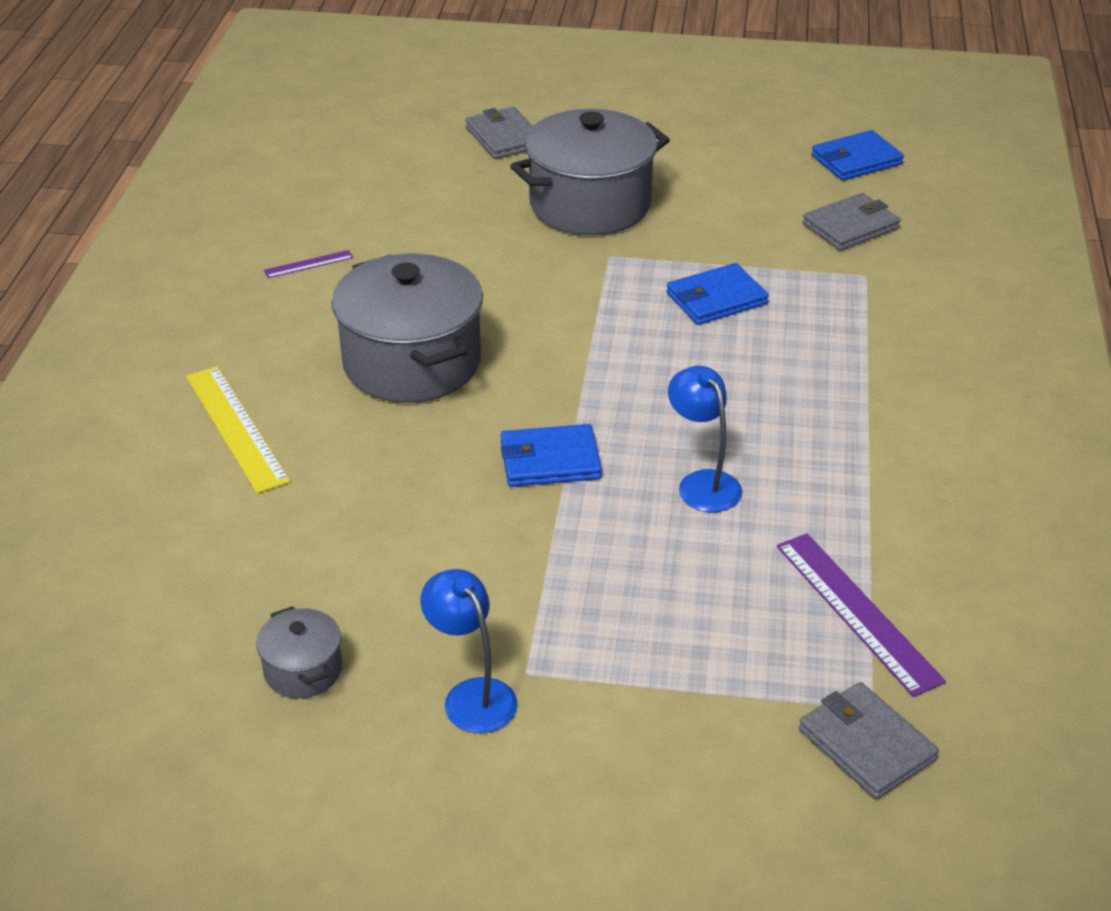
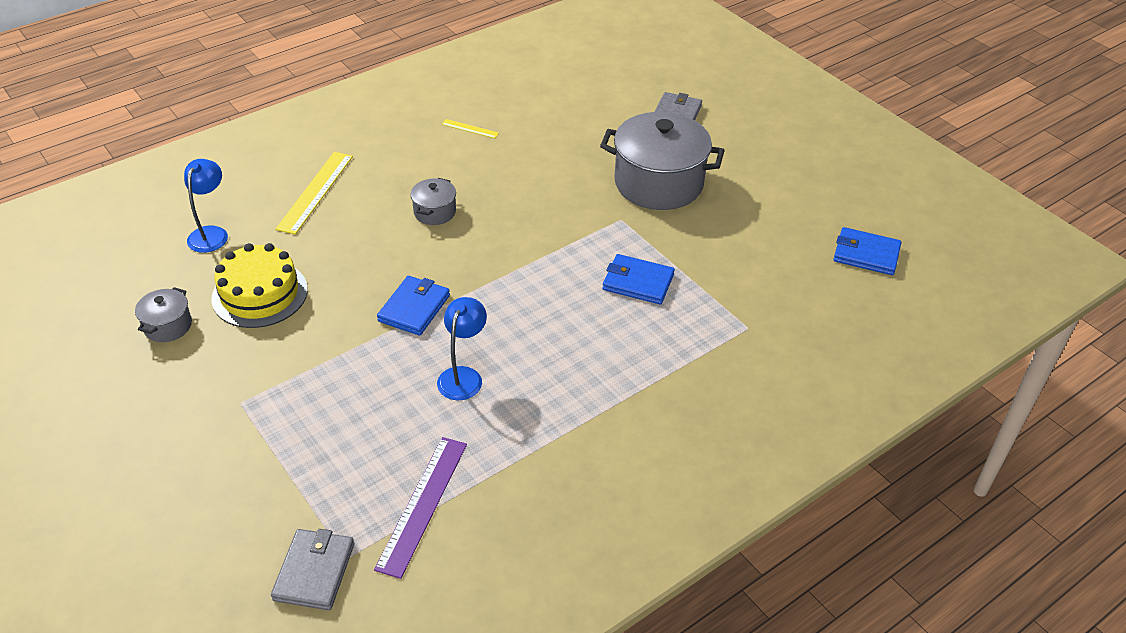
camera: 45 degrees right, 5 degrees up
(308, 264) = (470, 129): purple ruler -> yellow ruler
(356, 564) = (260, 294): none -> yellow cake
(412, 363) = (434, 212): grey pot -> grey pot, size x0.46
(472, 695) = (205, 393): blue lamp -> blue lamp (211, 233)
(550, 460) = (414, 308): blue wallet -> blue wallet turned 75 degrees clockwise
(851, 226) = (790, 292): grey wallet -> none

